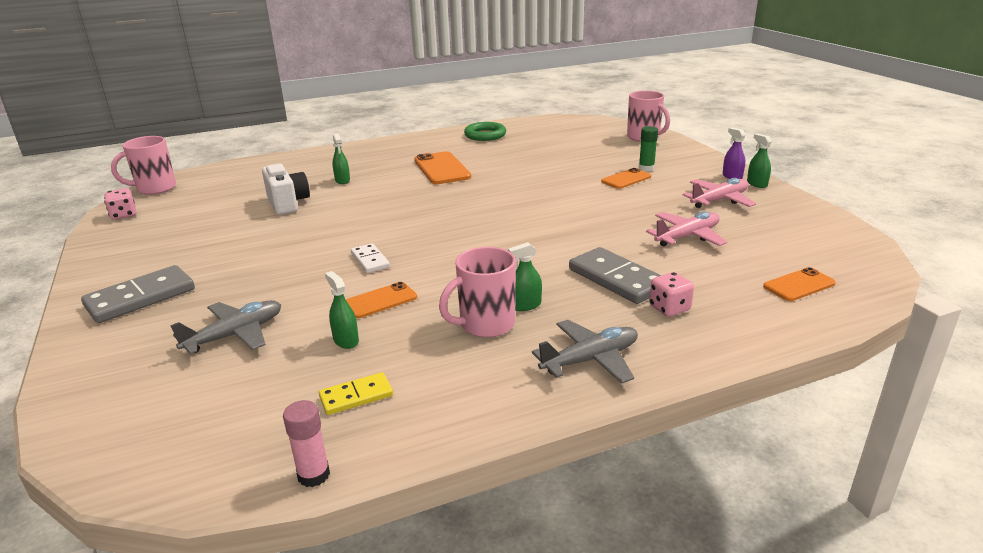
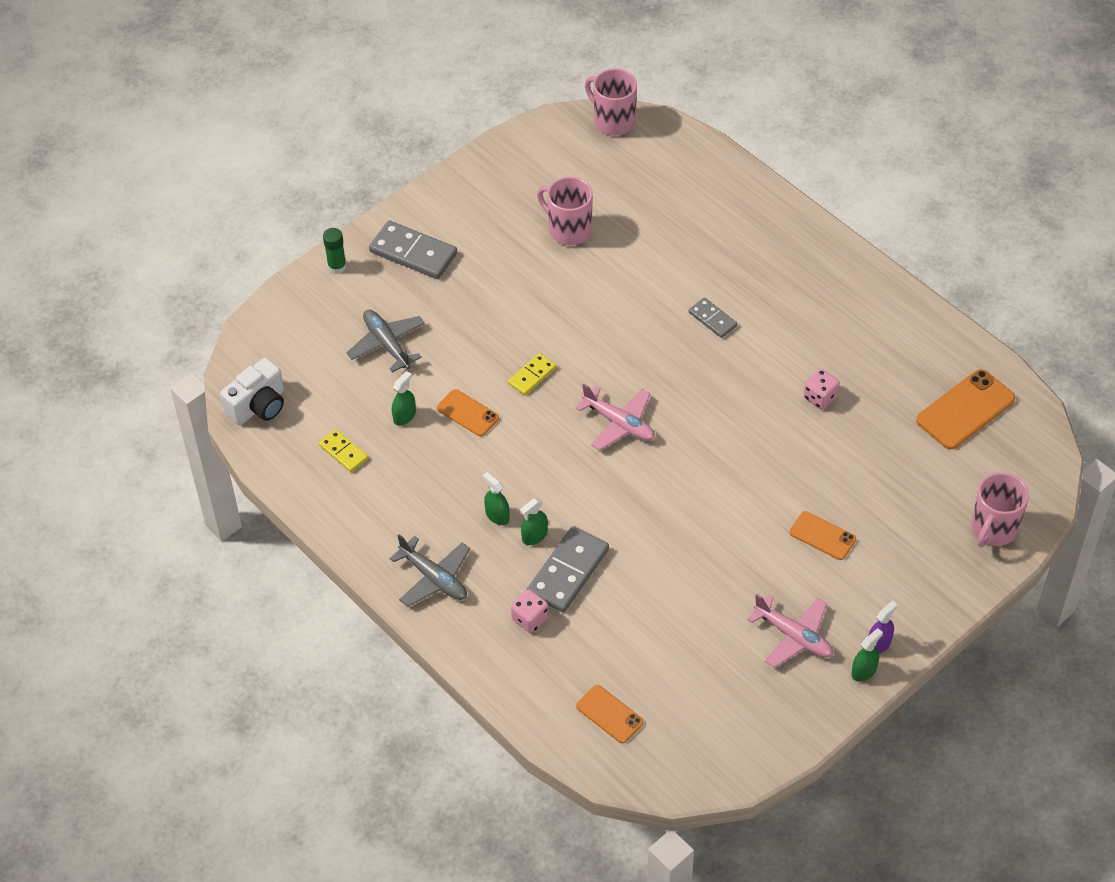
camera: 70 degrees right, 25 degrees up
(124, 215) = (545, 139): pink dice -> pink dice (820, 397)
(235, 335) = (387, 344): grey plane -> grey plane turned 150 degrees counterclockwise
(287, 203) = (624, 252): white camera -> white camera (258, 406)
(313, 475) = (266, 464): pink glue stick -> none
(342, 180) = (703, 268): green spray bottle -> green spray bottle (534, 536)
(370, 260) = (532, 376): white domino -> yellow domino
(393, 184) = (712, 319): none -> grey domino
(441, 169) = (777, 346): orange phone -> orange phone (965, 410)
(485, 135) = (919, 348): green ring -> none
(485, 324) = (458, 497): pink mug -> pink mug (568, 230)
(646, 168) = (869, 550): green glue stick -> green glue stick (337, 266)
(687, 237) = (681, 616): pink plane -> pink plane (619, 423)

